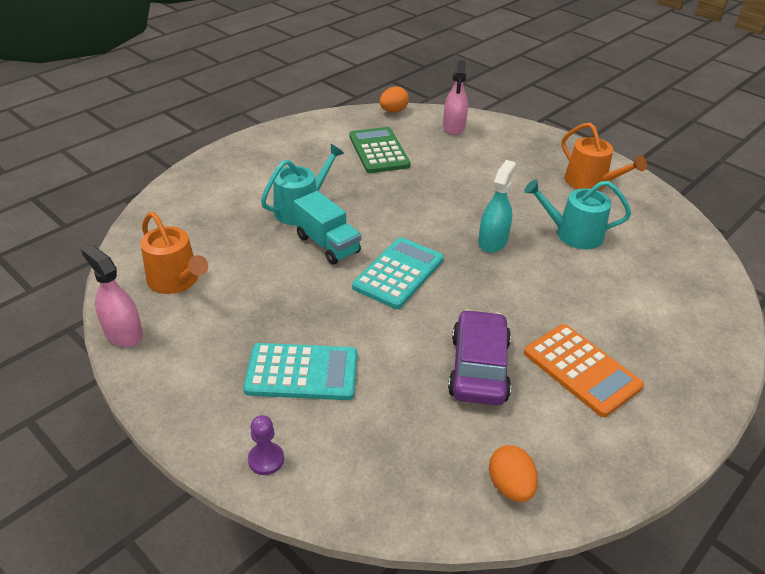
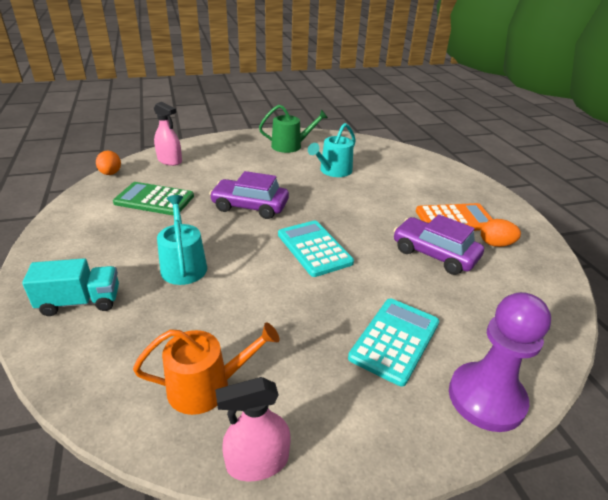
camera: 60 degrees left, 5 degrees down
(266, 459) = (486, 398): purple pawn -> purple pawn, size x2.26
(327, 244) = (247, 269): turquoise truck -> turquoise truck (80, 302)
(428, 206) = (250, 206): none -> purple car
(492, 241) = (314, 199): turquoise spray bottle -> none
(510, 486) = (541, 284): orange egg -> orange egg (495, 244)
(590, 183) = (290, 146): orange watering can -> green watering can

